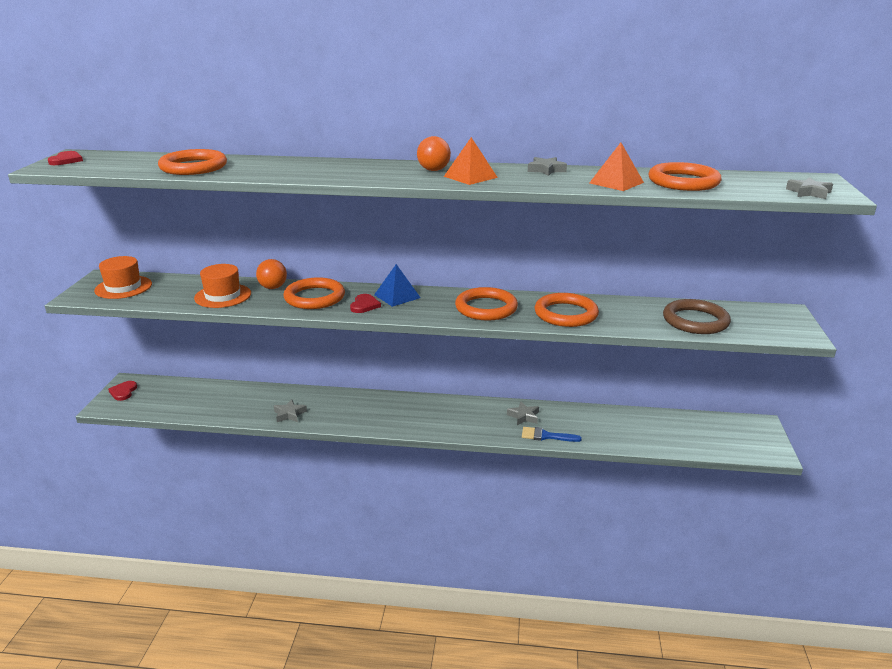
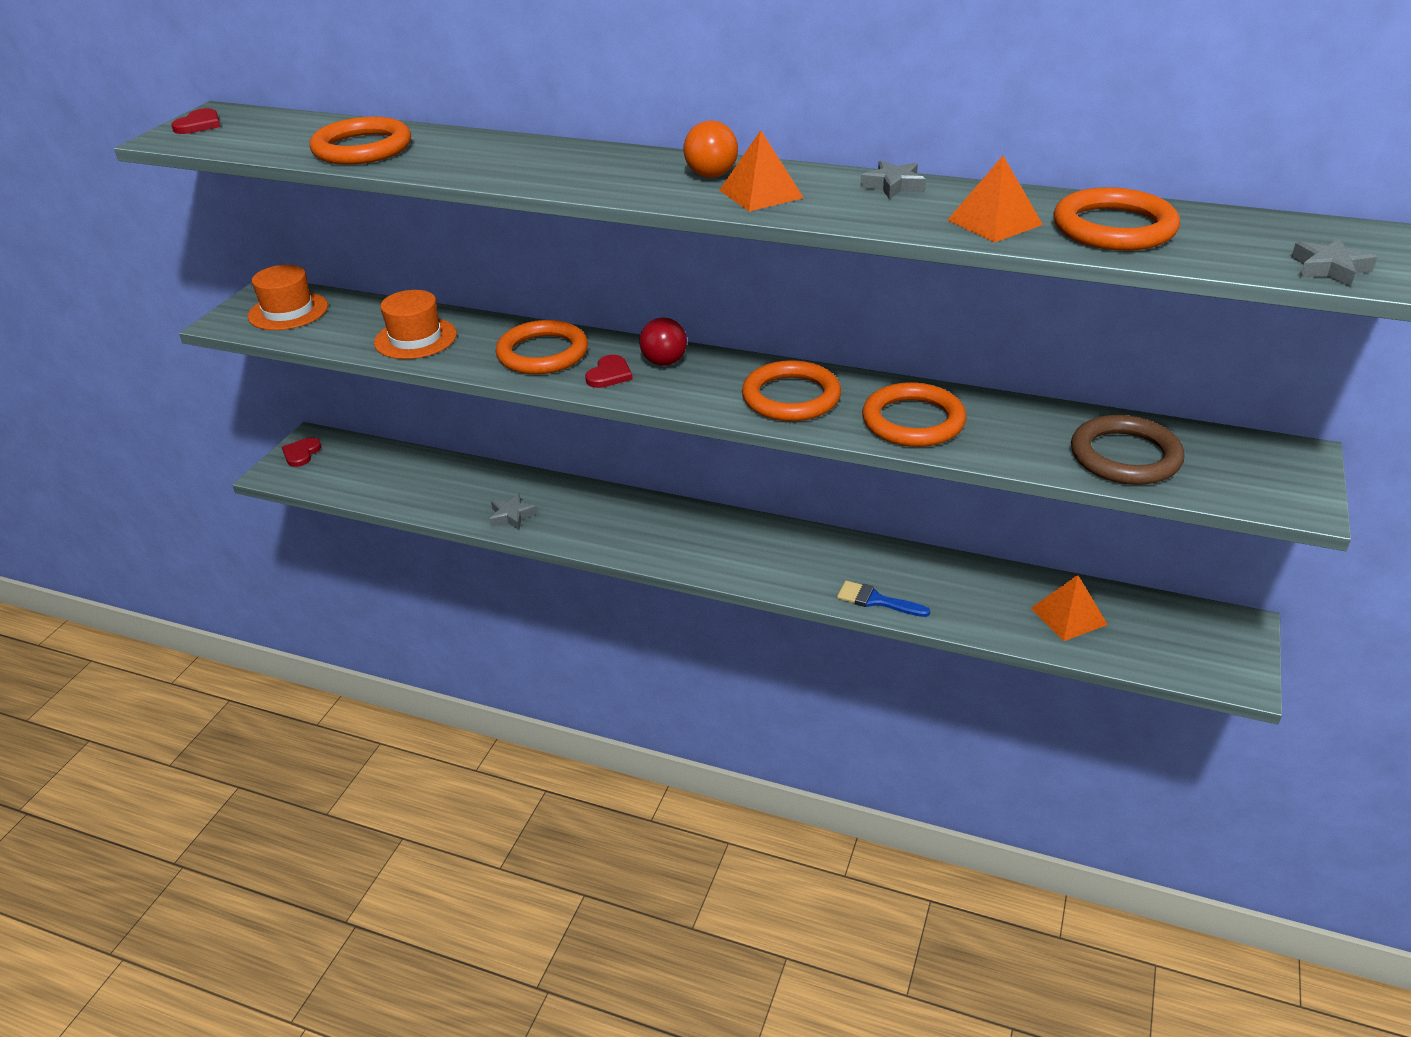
camera: 15 degrees right, 10 degrees up
(273, 287) = (490, 330): orange ball -> none
(397, 296) = (664, 362): blue pyramid -> red ball
(523, 416) = (854, 562): grey star -> none
(662, 431) = (1068, 616): none -> orange pyramid

